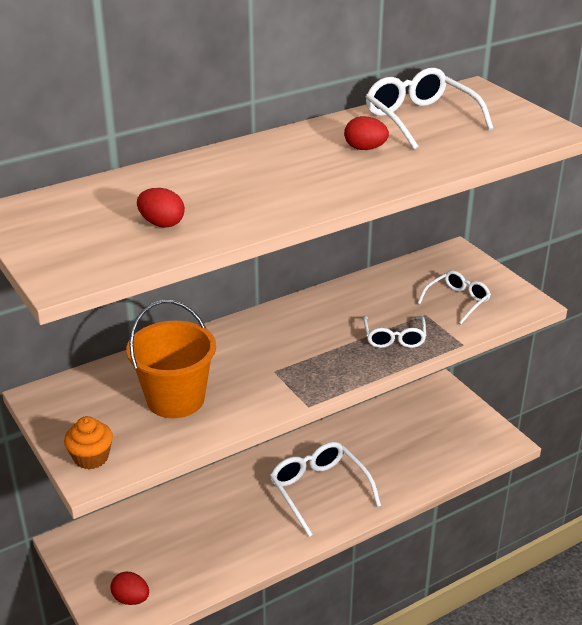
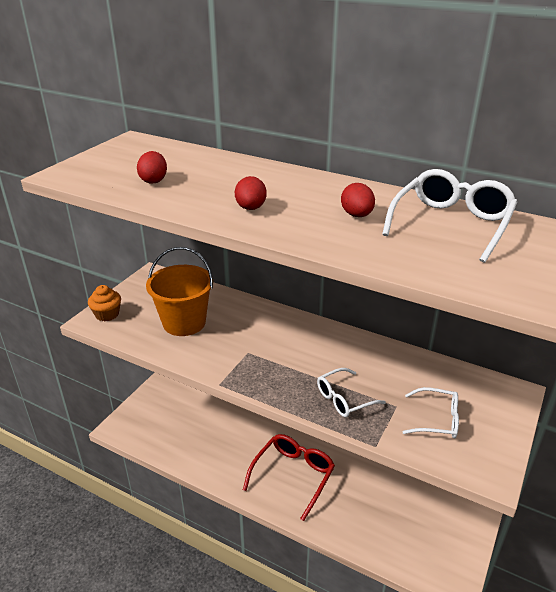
camera: 60 degrees right, 0 degrees up
(131, 599) = (139, 426): red egg -> red egg (251, 208)
(319, 491) = (293, 476): white glasses -> red glasses

